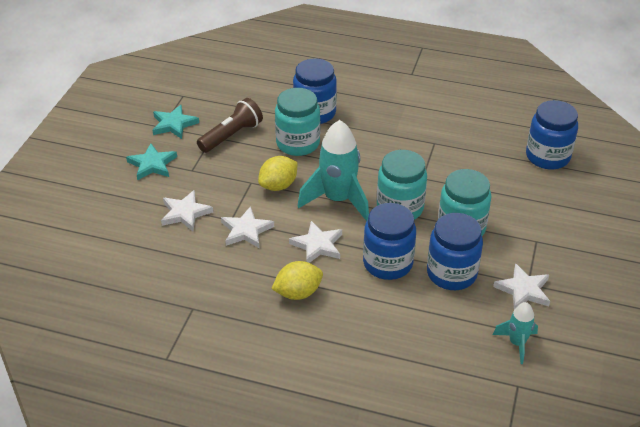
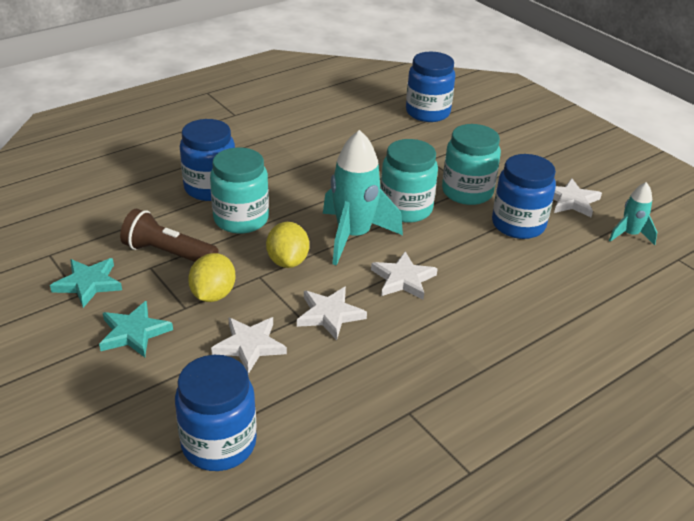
camera: 55 degrees left, 5 degrees down
(231, 135) = (168, 253): brown flashlight -> brown flashlight turned 60 degrees counterclockwise
(298, 293) = (458, 324): yellow lemon -> yellow lemon (213, 294)
(387, 263) = (471, 251): blue jar -> blue jar (219, 444)

